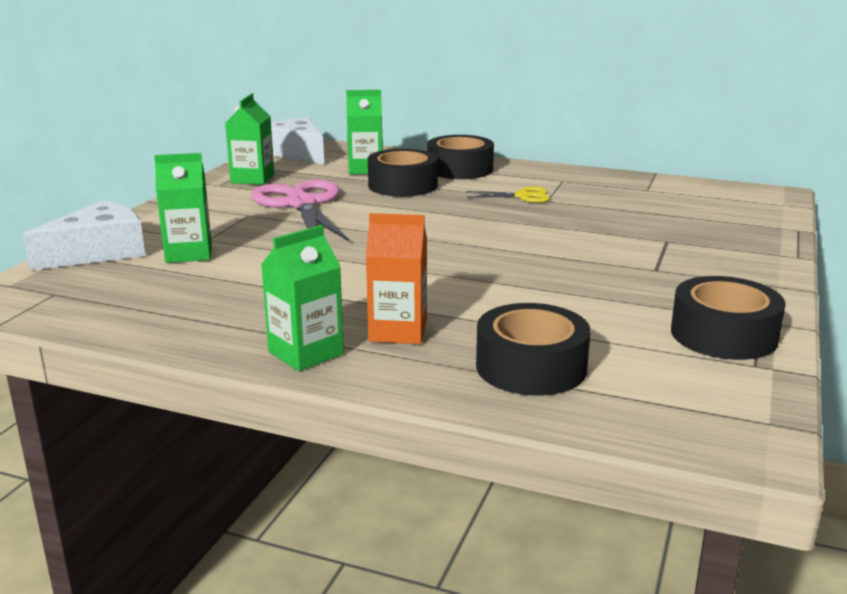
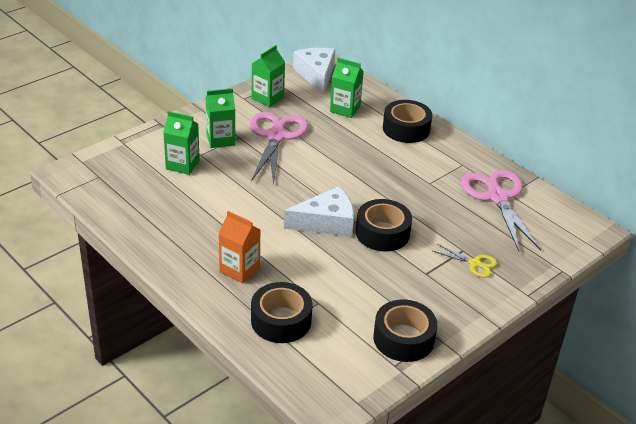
camera: 25 degrees right, 15 degrees up
(99, 252) = (138, 147): white cheese -> white cheese (326, 222)
(306, 353) = (184, 268): green carton -> green carton (220, 139)
(402, 185) = (353, 136): black tape -> black tape (382, 233)
(522, 196) = (418, 173): yellow scissors -> yellow scissors (474, 263)
(639, 194) = (497, 197): none -> pink scissors

